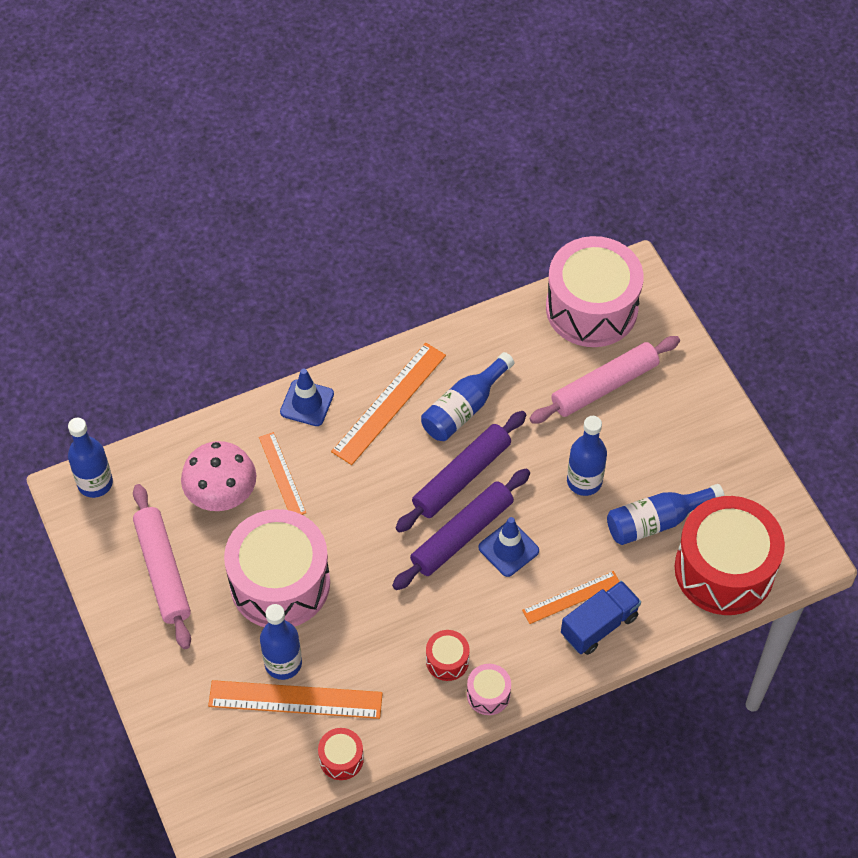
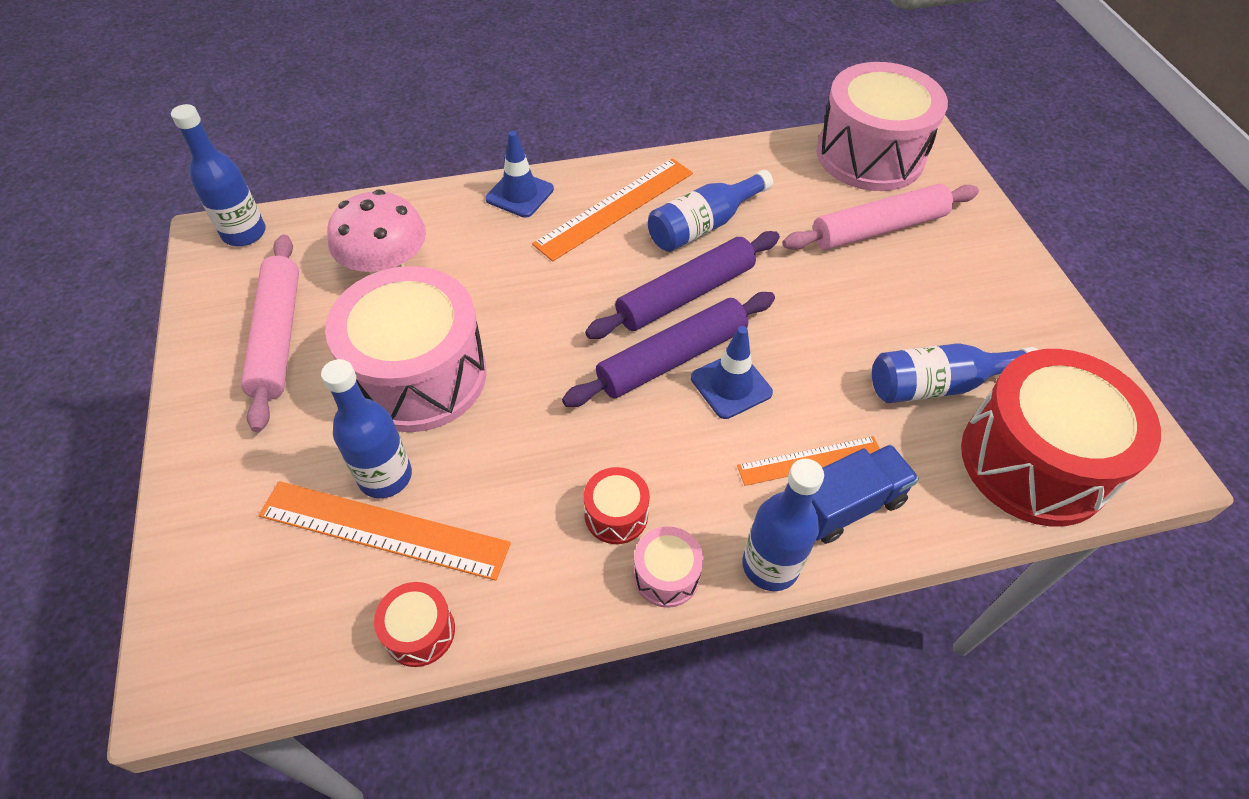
camera: 10 degrees right, 5 degrees down
(282, 474) = (466, 258): orange ruler -> none
(584, 481) = (843, 323): blue bottle -> blue bottle (770, 565)

